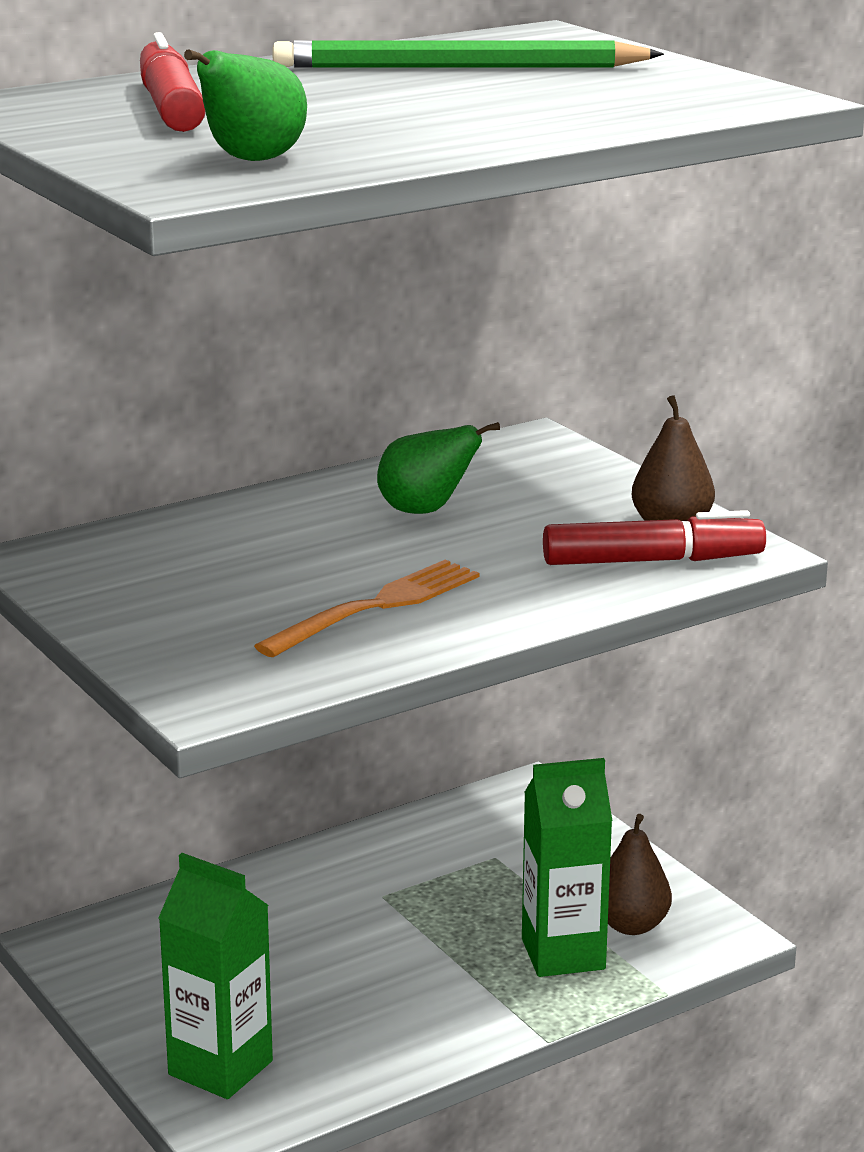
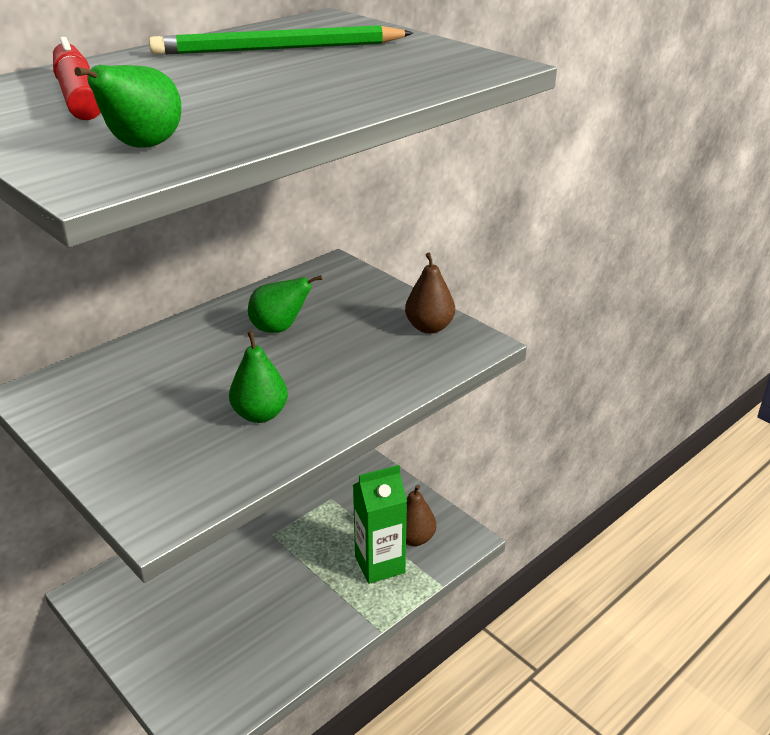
camera: 10 degrees left, 10 degrees up
(220, 1068) = (191, 682): green carton -> none
(376, 607) = (260, 414): orange fork -> green pear
(652, 561) = (424, 357): red marker -> none

